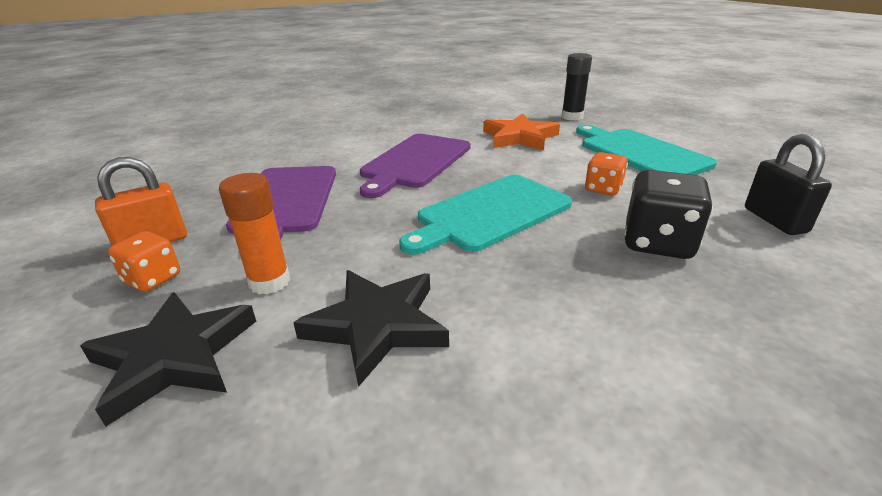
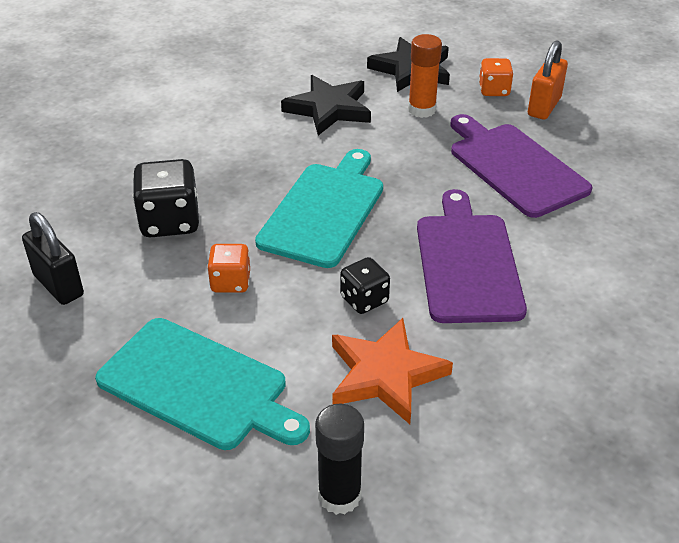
camera: 150 degrees right, 10 degrees up
(505, 162) = (364, 300): none -> black dice

